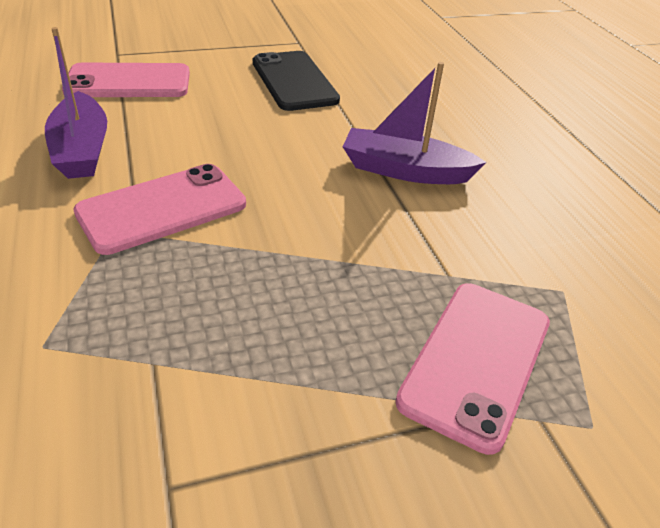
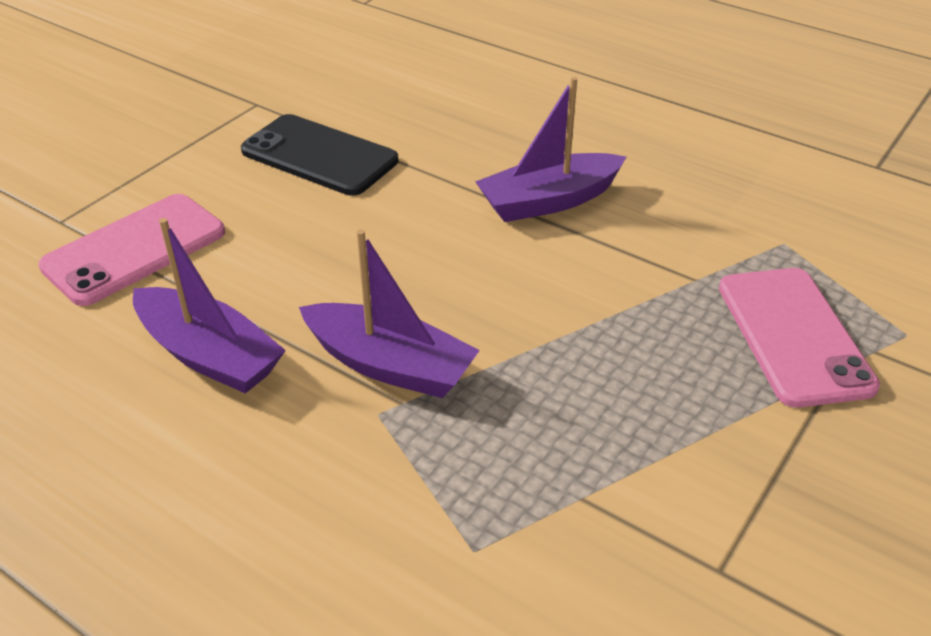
camera: 35 degrees left, 0 degrees up
(162, 208) = (389, 365): pink phone -> purple boat

